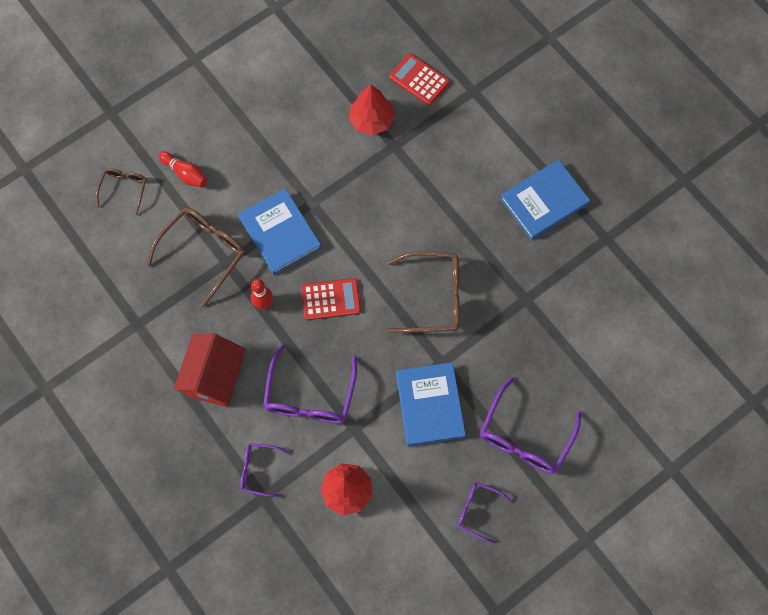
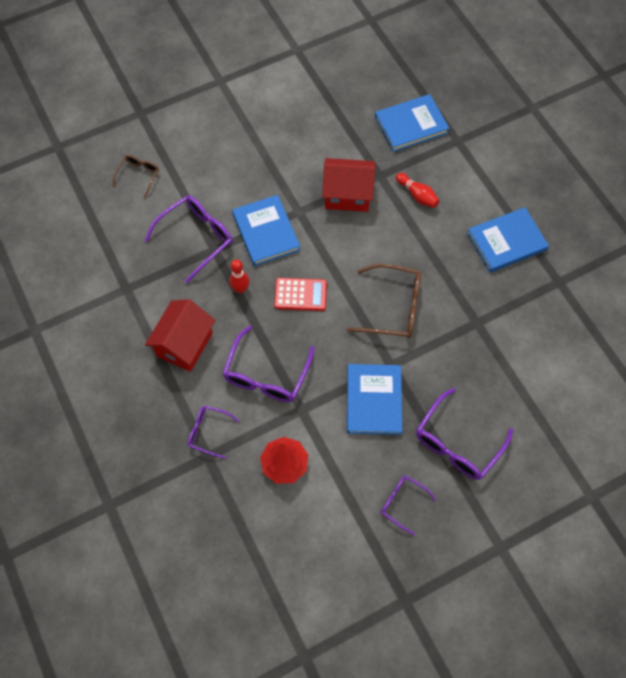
camera: 10 degrees right, 5 degrees down
(185, 174) = (194, 171): red bowling pin -> red bowling pin (417, 195)
(204, 252) = (196, 238): brown glasses -> purple glasses
(362, 175) = (347, 195): none -> red house
(371, 120) = (363, 152): red tree -> none
(419, 80) = (411, 125): red calculator -> blue book

